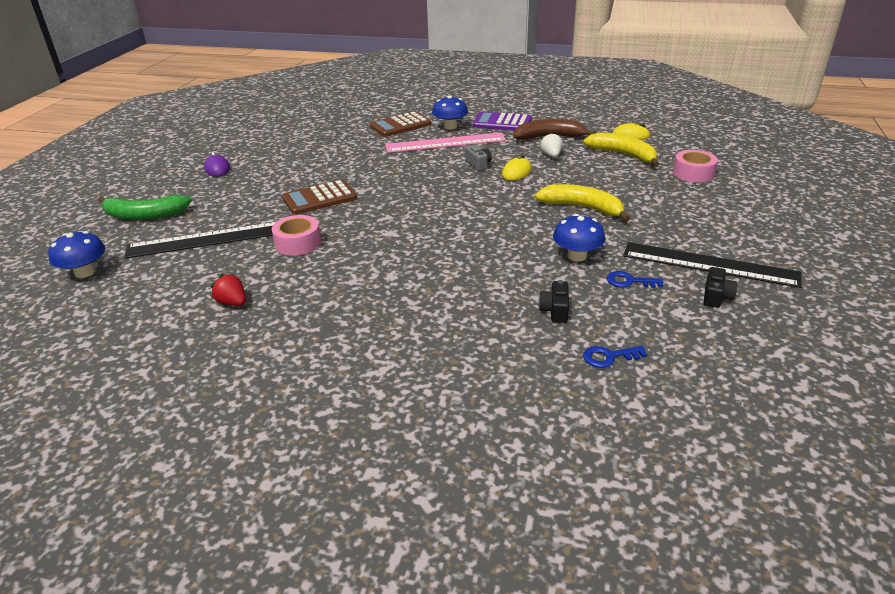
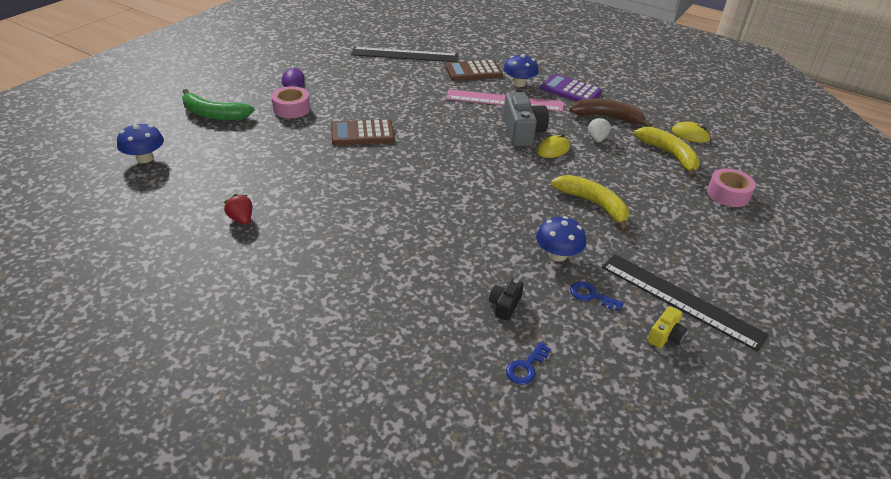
camera: 15 degrees right, 5 degrees up
(206, 239) = (250, 151): black ruler -> black ruler (405, 55)
(298, 243) = (321, 175): pink tape -> pink tape (291, 109)
(478, 164) = (522, 132): grey camera -> grey camera, size x1.96
(609, 357) = (526, 367): blue key -> blue key turned 60 degrees counterclockwise
(716, 296) = (665, 336): black camera -> yellow camera

